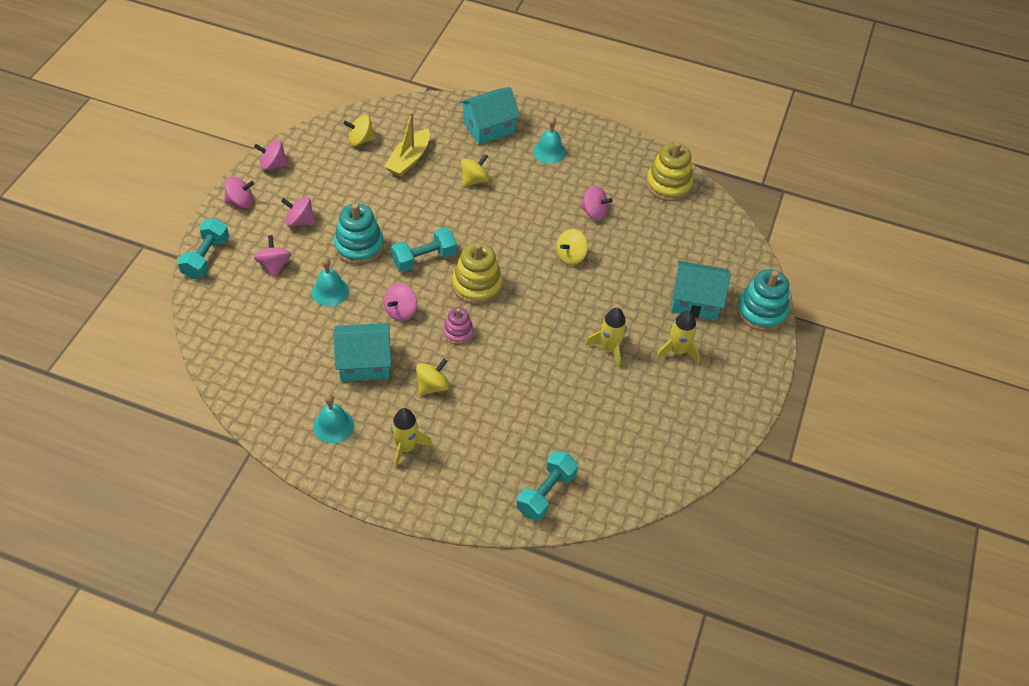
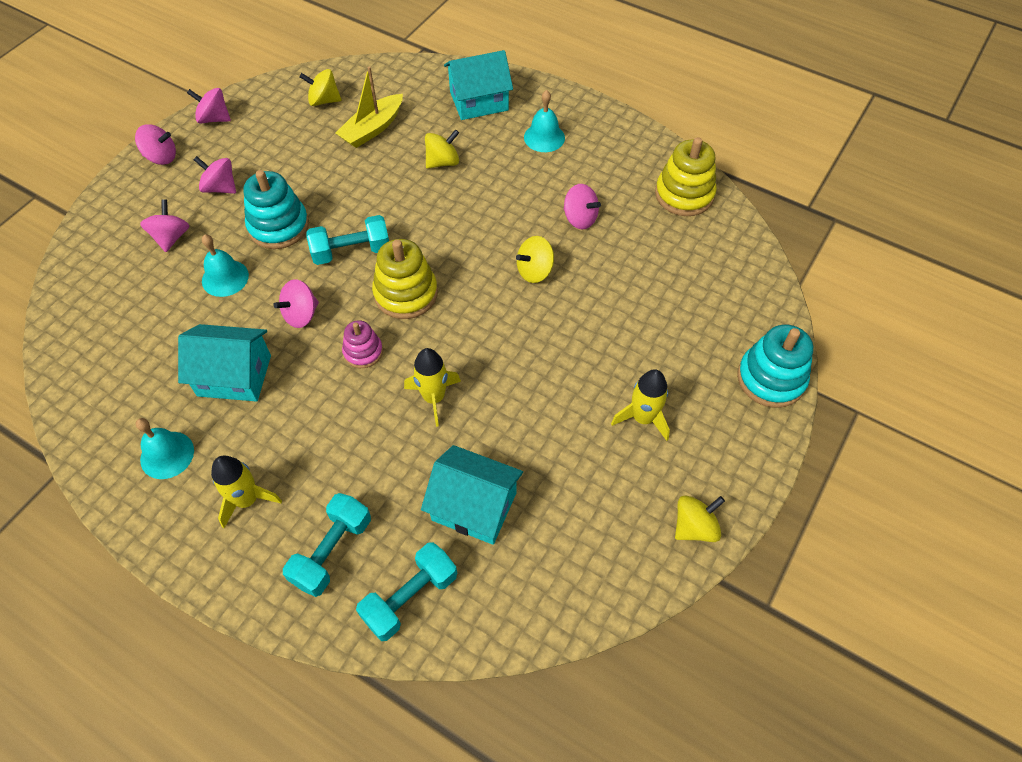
camera: 15 degrees right, 5 degrees up
(206, 258) = (97, 218): turquoise dumbbell -> turquoise dumbbell (332, 551)
(432, 386) = (308, 419): yellow spinning top -> yellow spinning top (694, 527)
(609, 348) = (552, 401): yellow rocket -> yellow rocket (434, 398)
(695, 301) = (684, 351): turquoise house -> turquoise house (474, 506)

